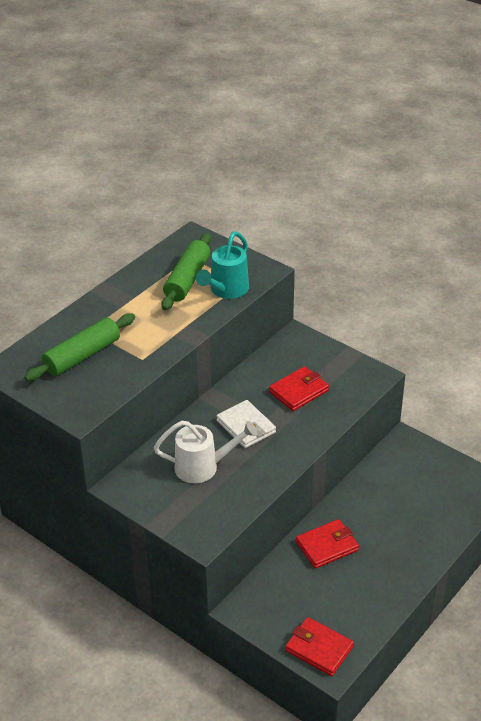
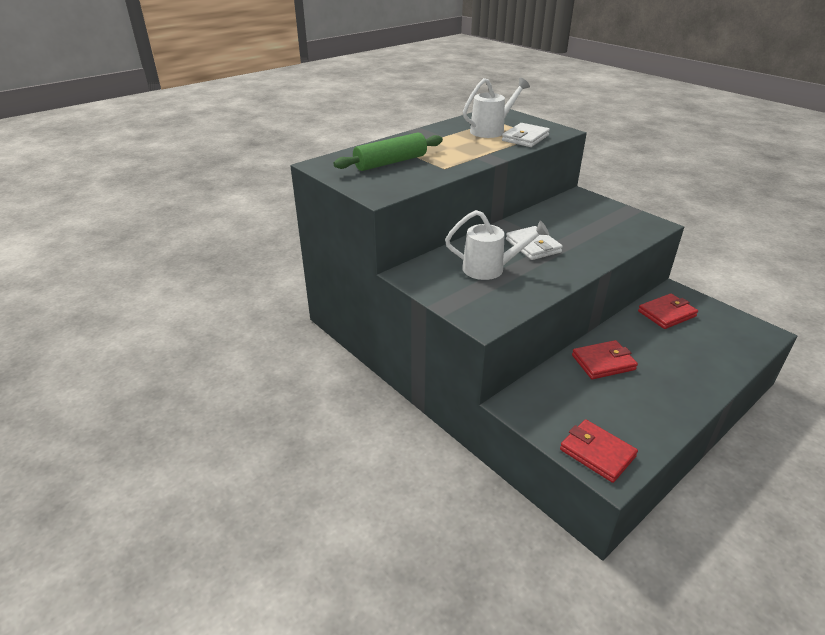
camera: 10 degrees right, 5 degrees down
(187, 279) = (491, 130): green rolling pin -> white watering can
(226, 290) = (525, 138): turquoise watering can -> white wallet
(298, 391) = (583, 228): red wallet -> red wallet (666, 314)

